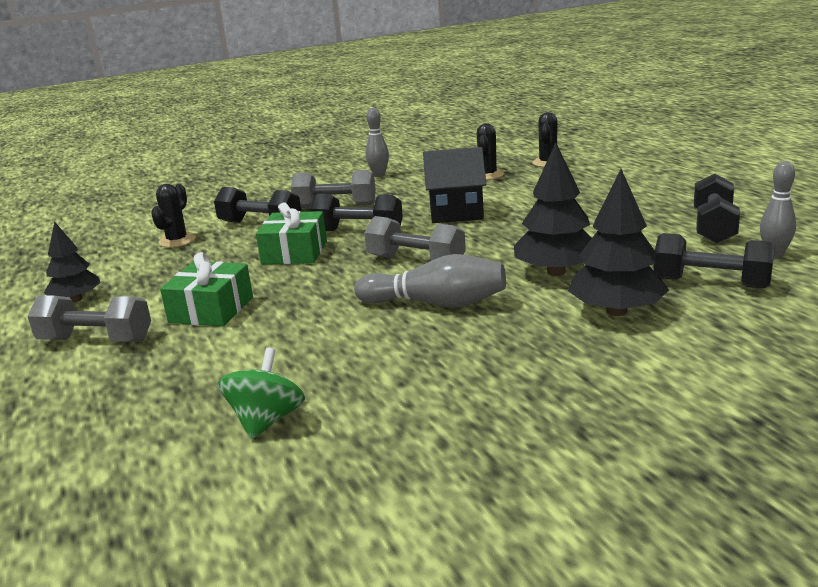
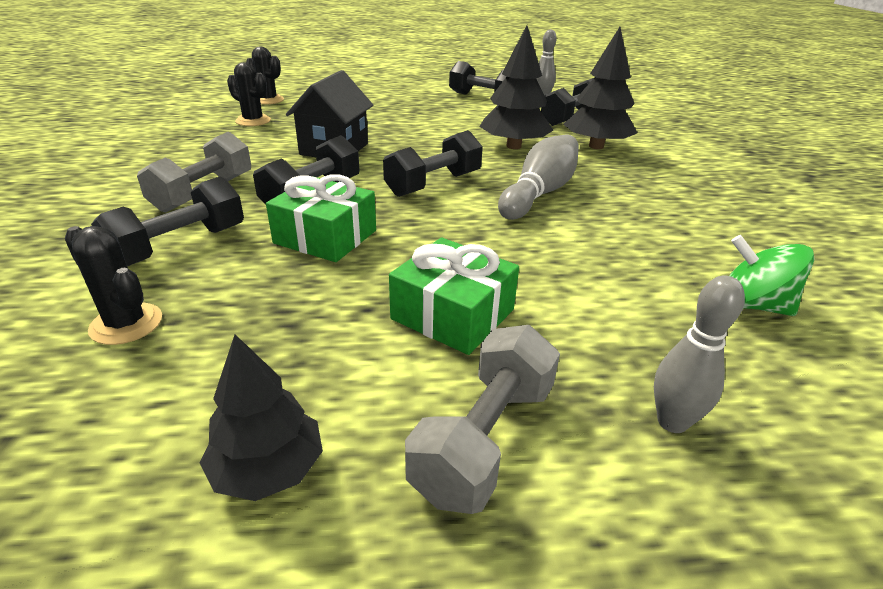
camera: 75 degrees left, 10 degrees up
(379, 175) = (142, 157): grey bowling pin -> grey bowling pin (672, 422)
(416, 261) = (433, 184): grey dumbbell -> black dumbbell

